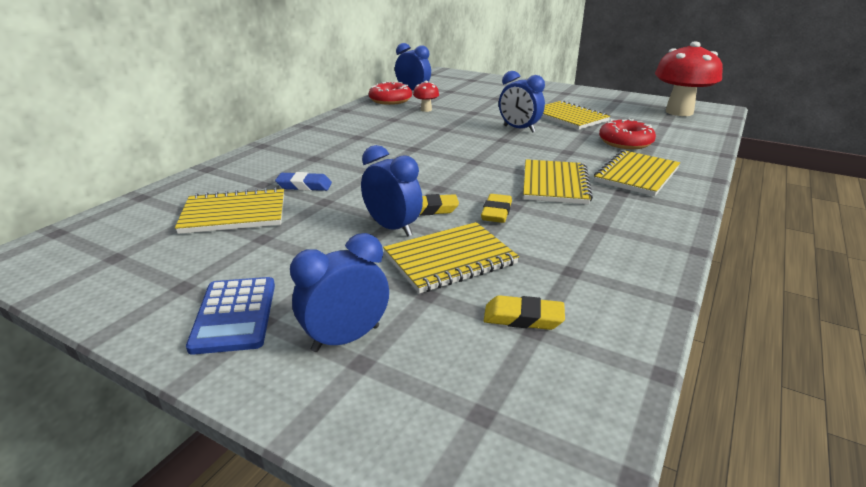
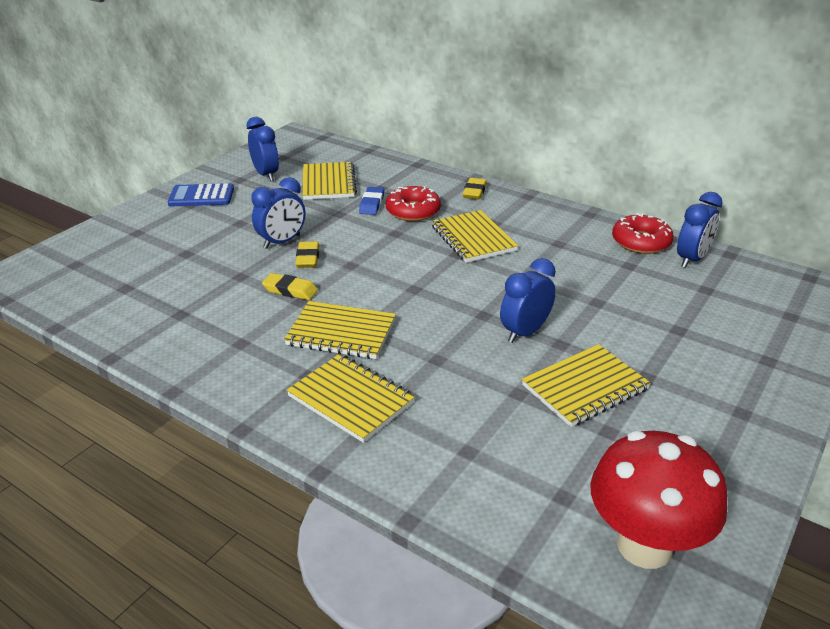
camera: 95 degrees right, 5 degrees up
(346, 338) = (159, 228): blue clock -> blue clock (266, 175)
(426, 110) = (601, 266): red mushroom -> none
(450, 259) = (224, 263): yellow notebook -> yellow notebook (473, 238)
(523, 318) = (140, 285): yellow eraser -> yellow eraser (474, 192)
(625, 142) = (469, 421): red donut -> red donut (413, 211)

